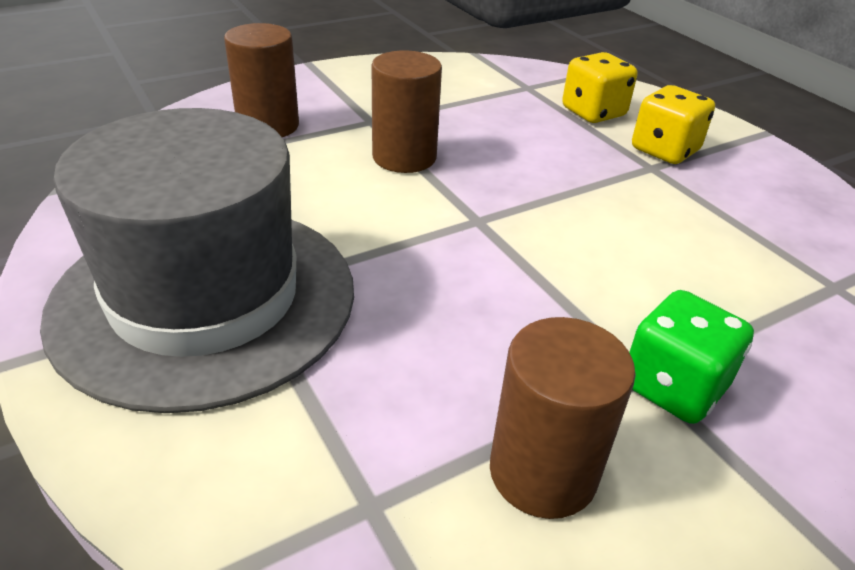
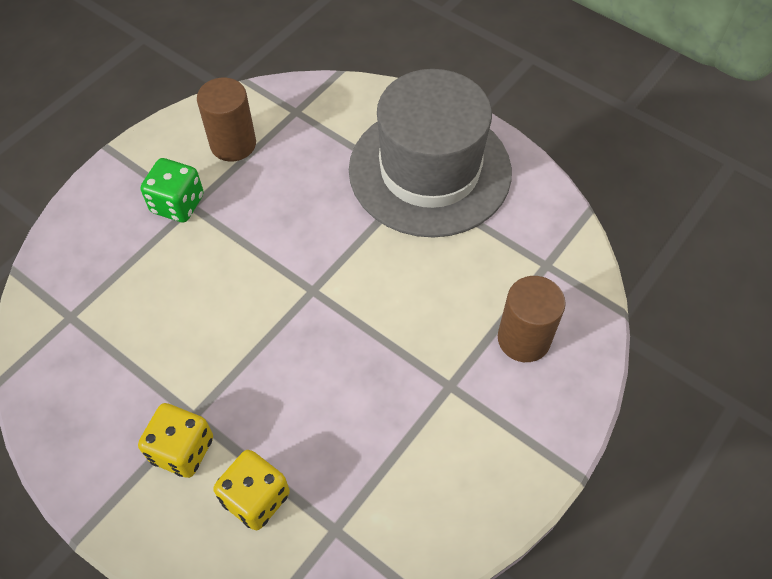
camera: 160 degrees right, 20 degrees up
(404, 157) = (395, 341): brown cylinder -> none

